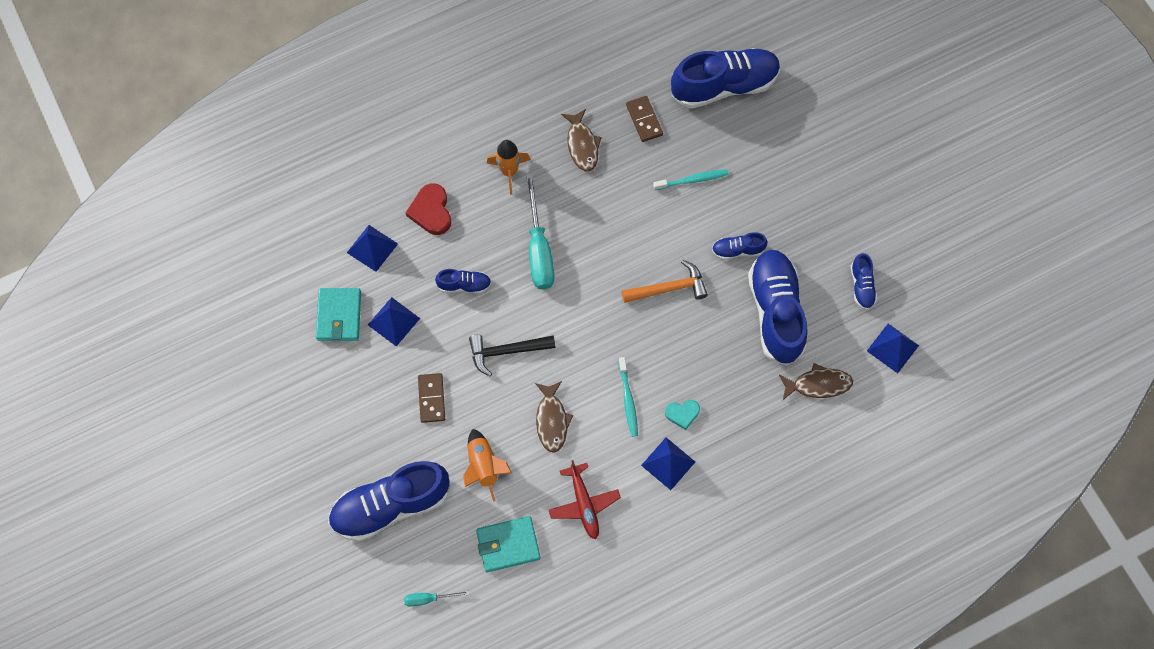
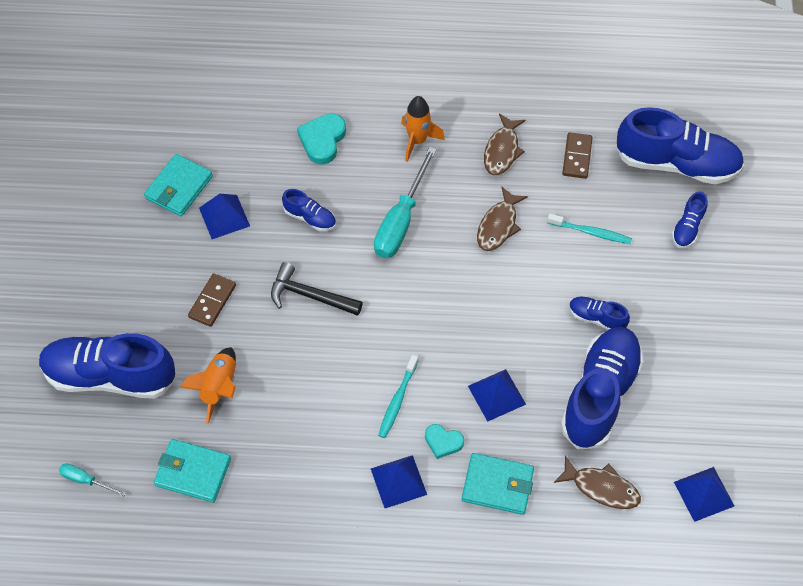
camera: 30 degrees right, 10 degrees down
(372, 248) = (248, 145): blue pyramid -> blue pyramid (496, 395)
(431, 211) = (322, 140): red heart -> turquoise heart
(552, 420) = (311, 380): brown fish -> brown fish (498, 225)
(584, 504) = (291, 474): red plane -> none
(669, 288) = (505, 318): orange hammer -> none
(742, 425) = (497, 485): none -> turquoise wallet
(861, 286) = (706, 416): blue shoe -> blue shoe (687, 228)

